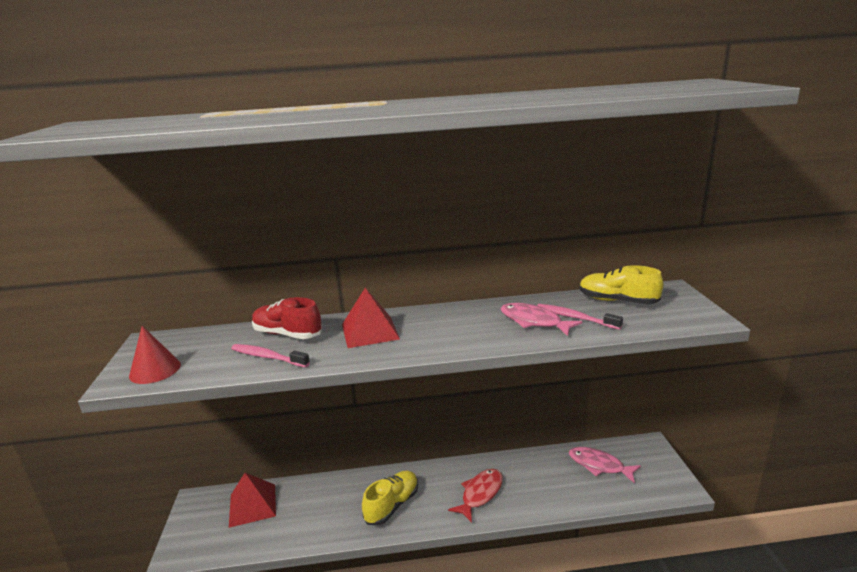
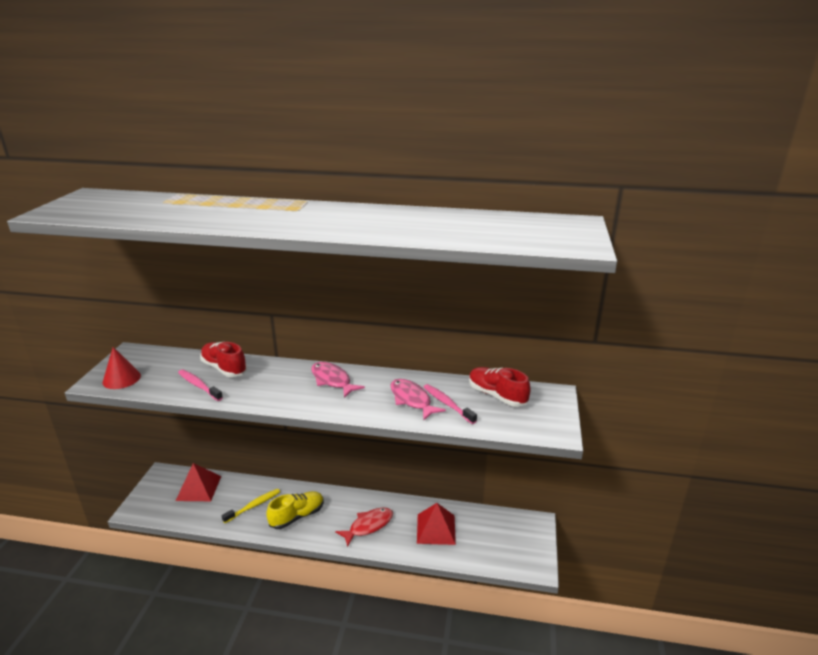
camera: 15 degrees right, 5 degrees up
(333, 507) = (253, 506): none -> yellow toothbrush
(370, 331) = (283, 380): red pyramid -> red pyramid (436, 529)
(599, 465) = (480, 528): pink fish -> pink fish (332, 380)
(617, 301) = (497, 395): yellow shoe -> red shoe

